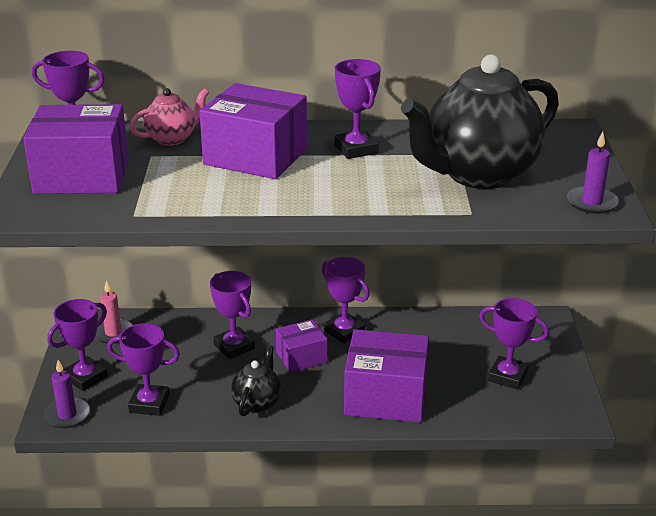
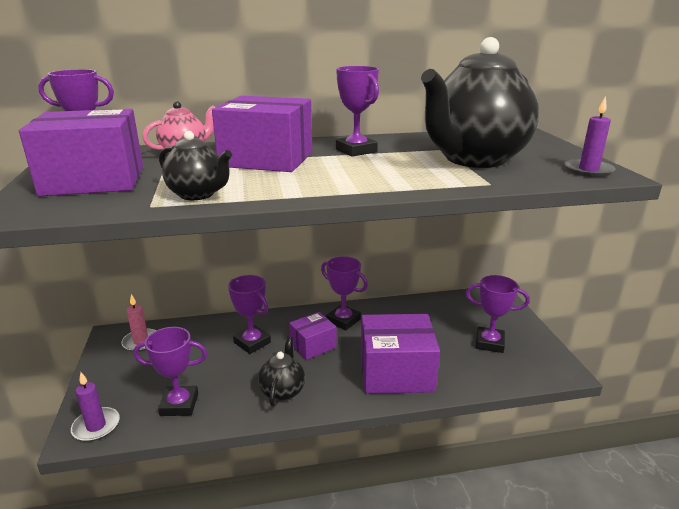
camera: 10 degrees left, 5 degrees down
(85, 377) = (115, 386): purple trophy -> none
(178, 204) = (198, 194): none -> black teapot

